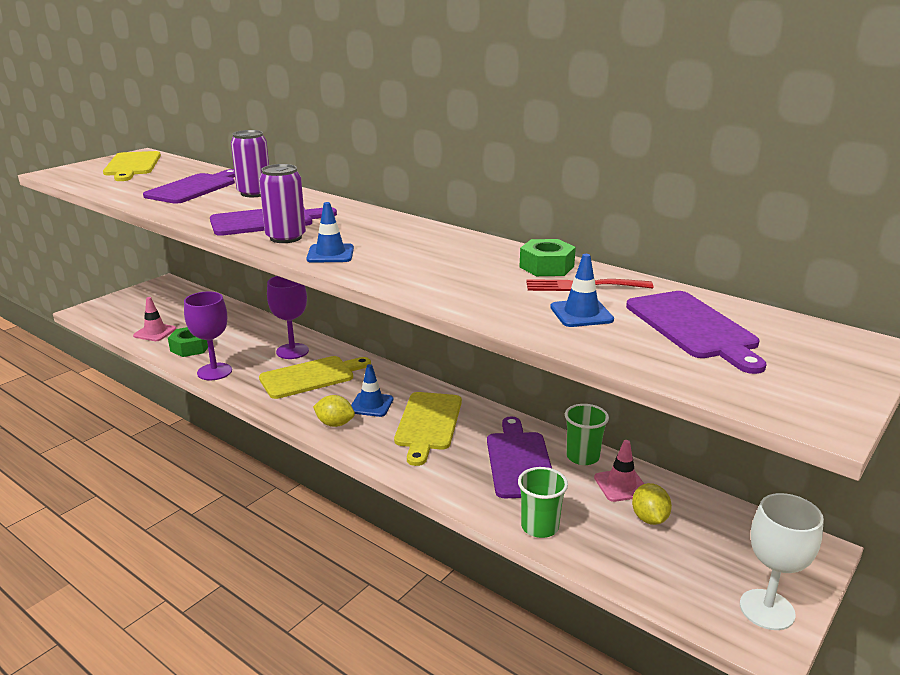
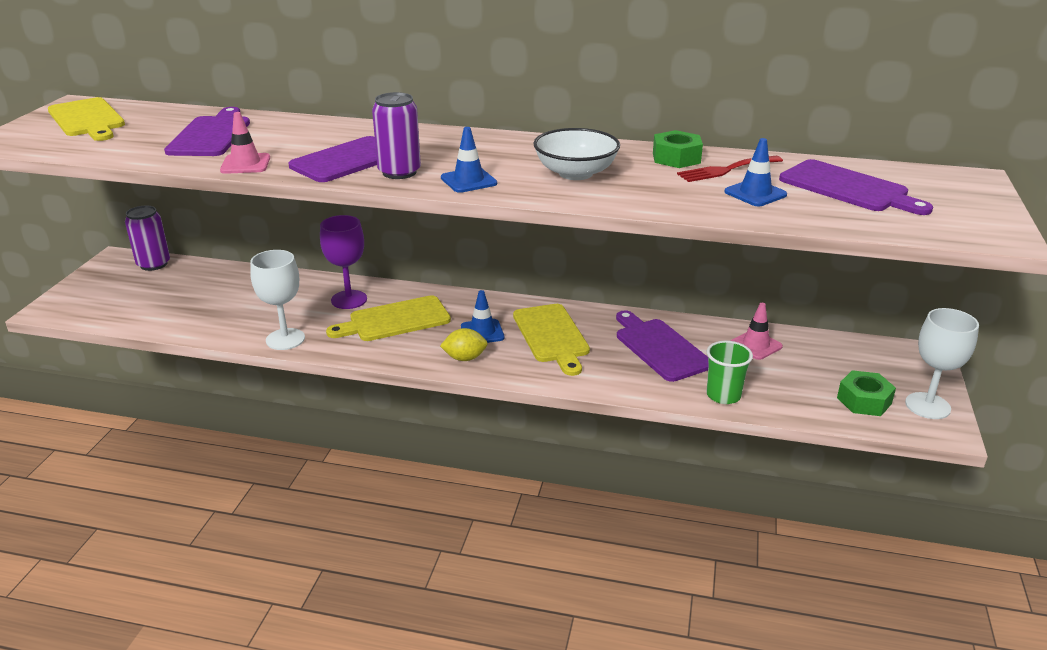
camera: 25 degrees left, 5 degrees up
(155, 332) = (168, 314): pink traffic cone -> pink traffic cone (245, 164)
(190, 347) = (229, 321): green nut -> green nut (864, 401)
(214, 372) = (285, 339): purple goblet -> white goblet
(254, 193) = (291, 130): purple can -> purple can (153, 264)
(311, 377) = (395, 320): yellow cutting board -> yellow cutting board turned 150 degrees counterclockwise
(431, 264) = (575, 173): none -> white bowl
(582, 457) = (706, 330): green cup -> none
(649, 518) = (797, 365): yellow lemon -> none

